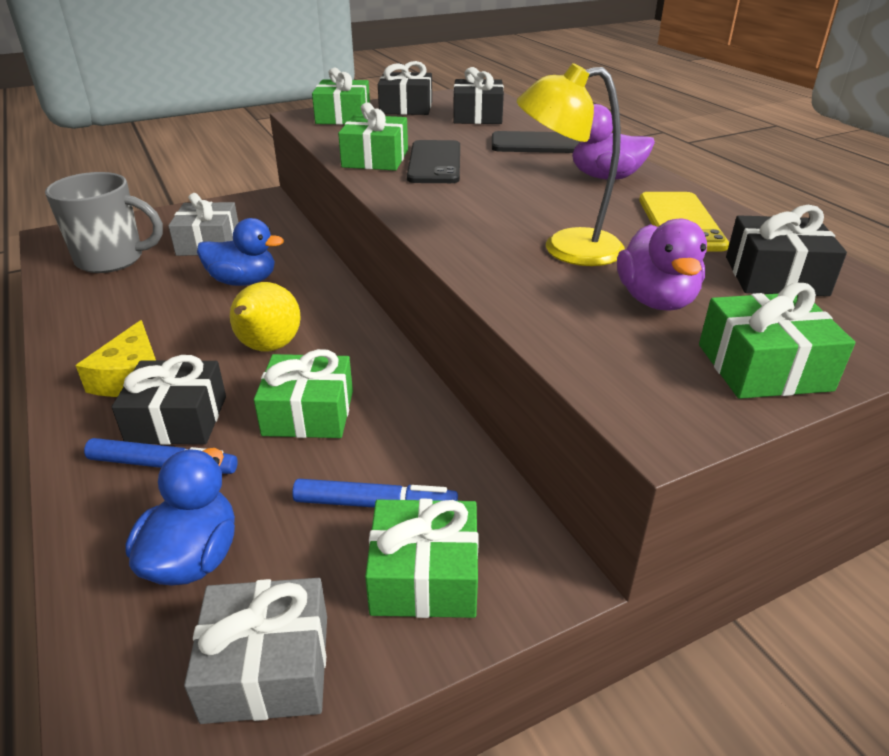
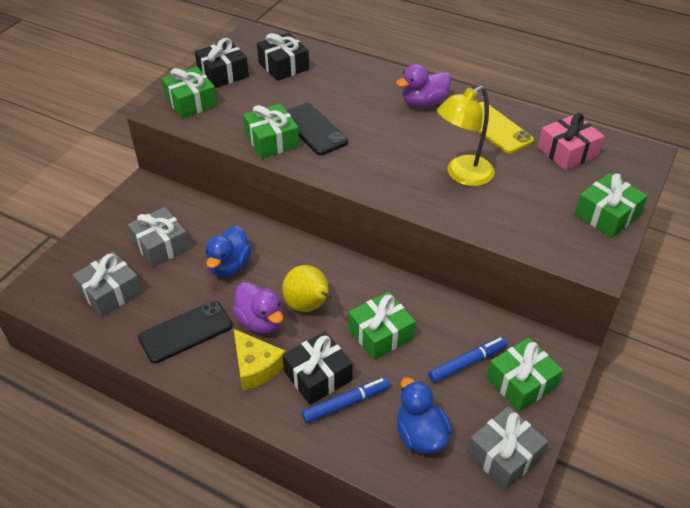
camera: 35 degrees left, 10 degrees up
(112, 260) = (110, 292): grey mug -> grey gift
(243, 281) = (229, 266): blue duck -> blue duck turned 135 degrees clockwise
(542, 144) = (356, 83): black phone -> black phone (186, 332)
(656, 300) = (534, 194): purple duck -> purple duck (261, 321)
(775, 276) = (567, 152): black gift -> pink gift

